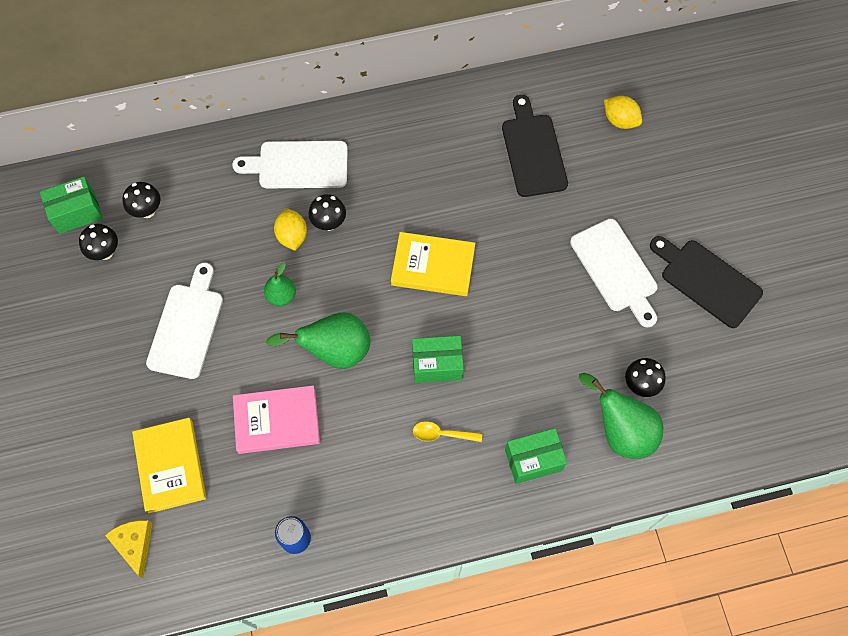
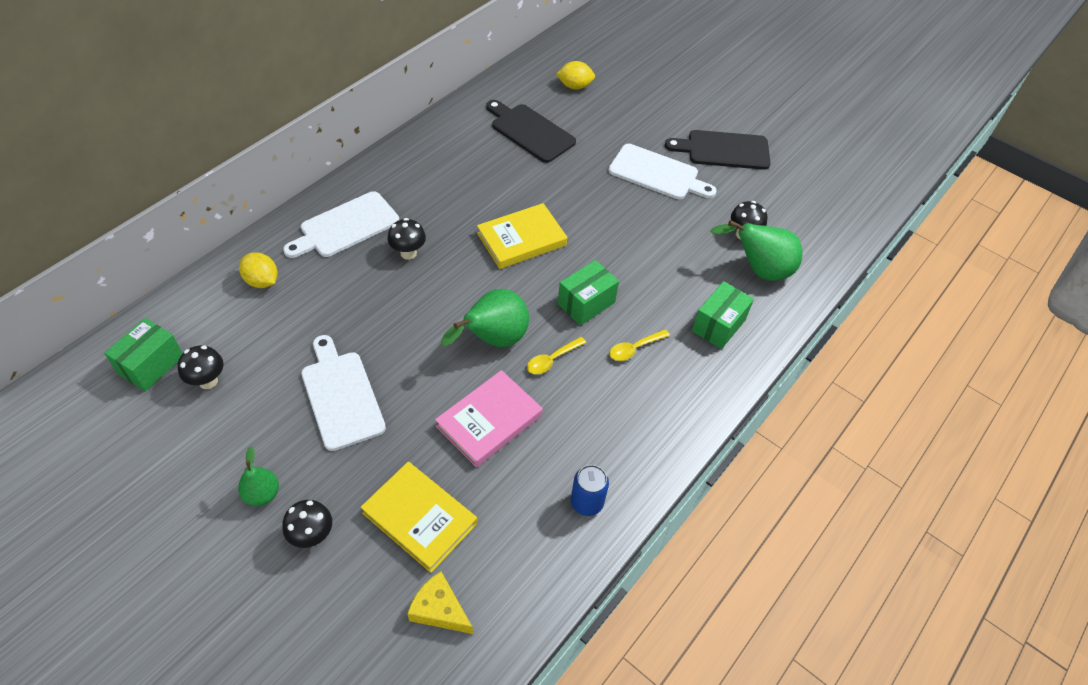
camera: 40 degrees left, 15 degrees down
(147, 211) = (226, 327): black mushroom -> black mushroom (312, 536)
(281, 295) = (411, 325): green pear -> green pear (262, 494)
(292, 236) = (383, 278): yellow lemon -> yellow lemon (262, 281)
(366, 399) = (552, 360): none -> yellow spoon

